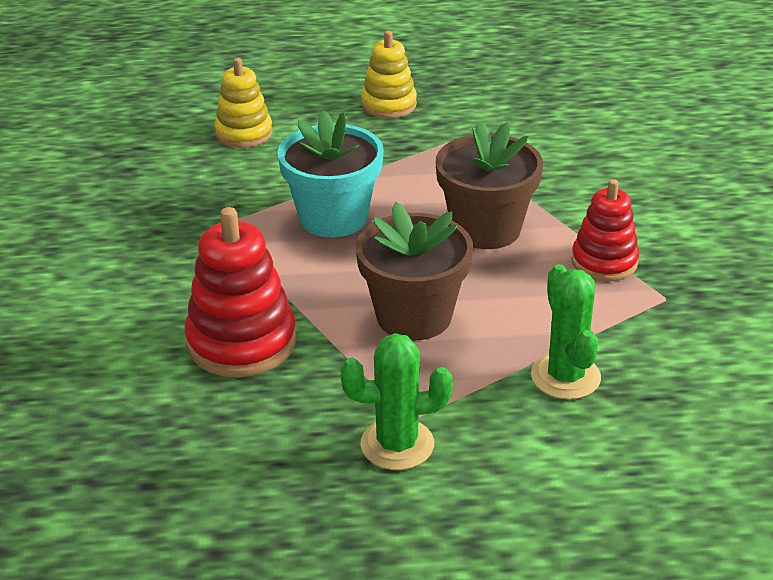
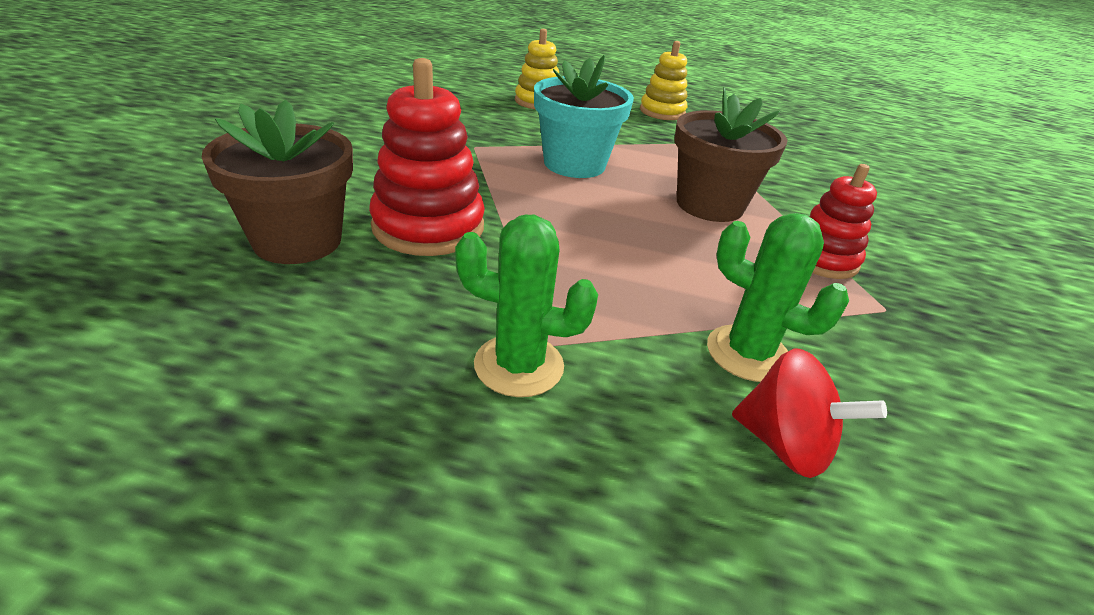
camera: 15 degrees right, 0 degrees up
(414, 316) = (606, 251): brown flower pot -> brown flower pot (297, 241)
(565, 377) = (748, 353): green cactus -> green cactus turned 60 degrees counterclockwise
(610, 440) = (784, 444): none -> red spinning top

